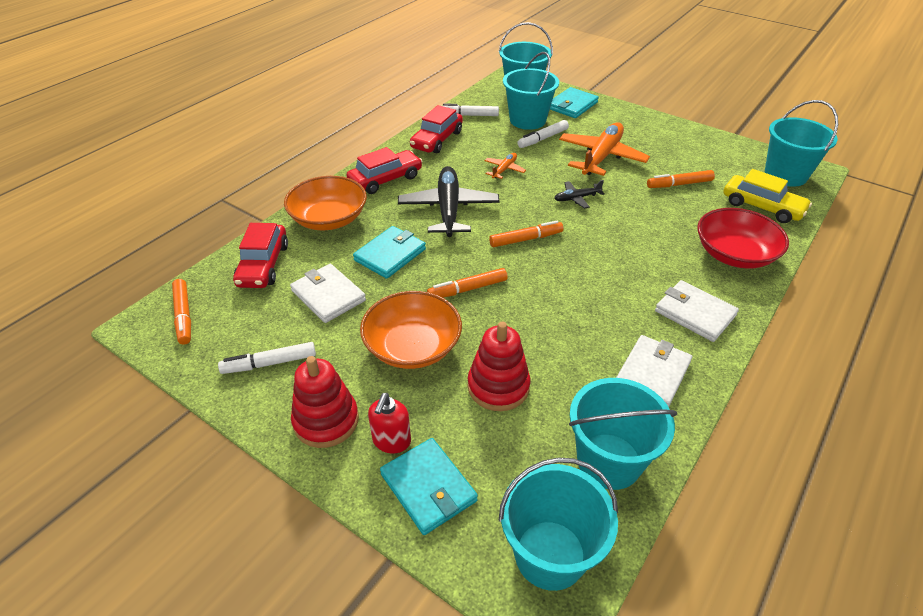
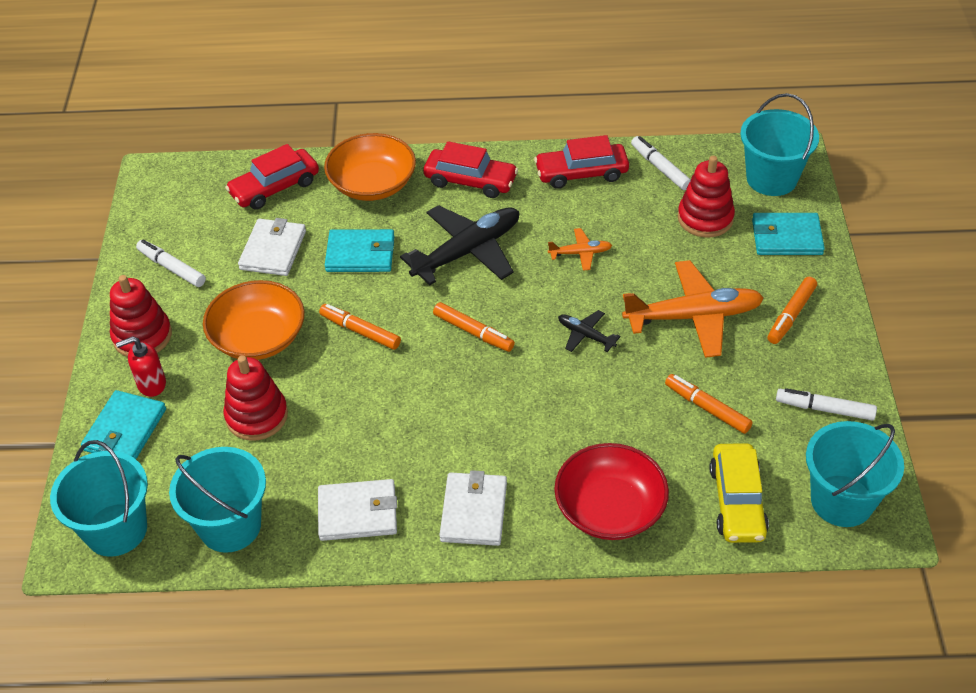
camera: 55 degrees right, 5 degrees up
(183, 316) = (180, 187): orange marker -> orange marker (791, 315)
(527, 120) = (705, 218): turquoise bucket -> red stacking toy
(542, 139) = (678, 250): white marker -> white marker (824, 409)

